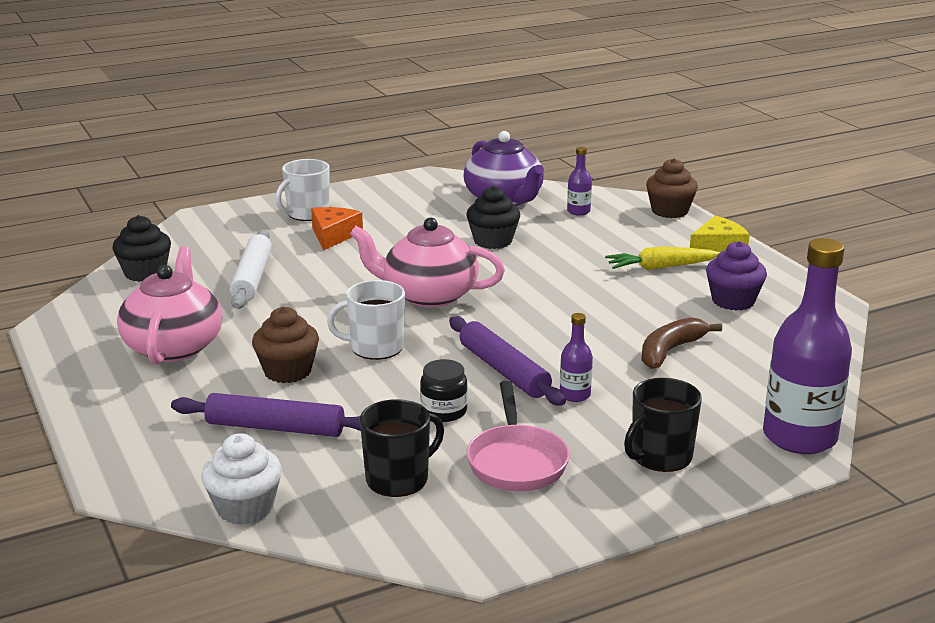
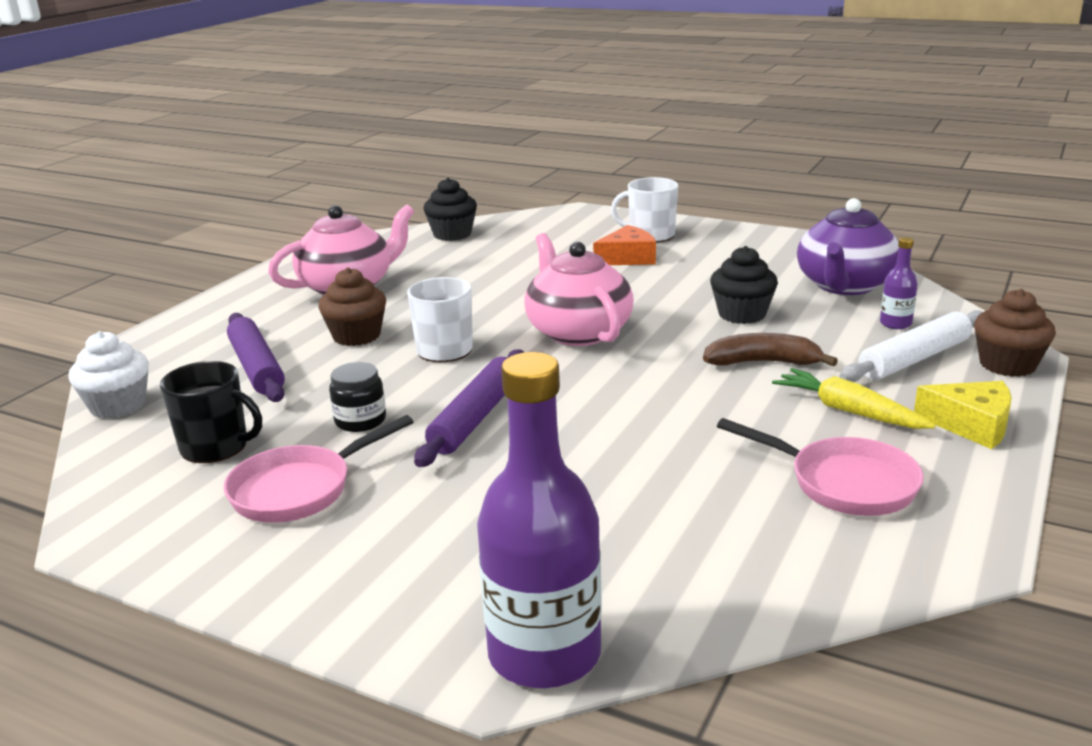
camera: 55 degrees right, 0 degrees up
(252, 278) = (500, 264): white rolling pin -> white rolling pin (915, 359)
(575, 395) = (470, 470): purple bottle -> none
(660, 456) = (390, 568): black mug -> none
(670, 351) = (647, 488): brown banana -> brown banana (763, 362)
(733, 301) = (843, 483): purple cupcake -> pink pan

